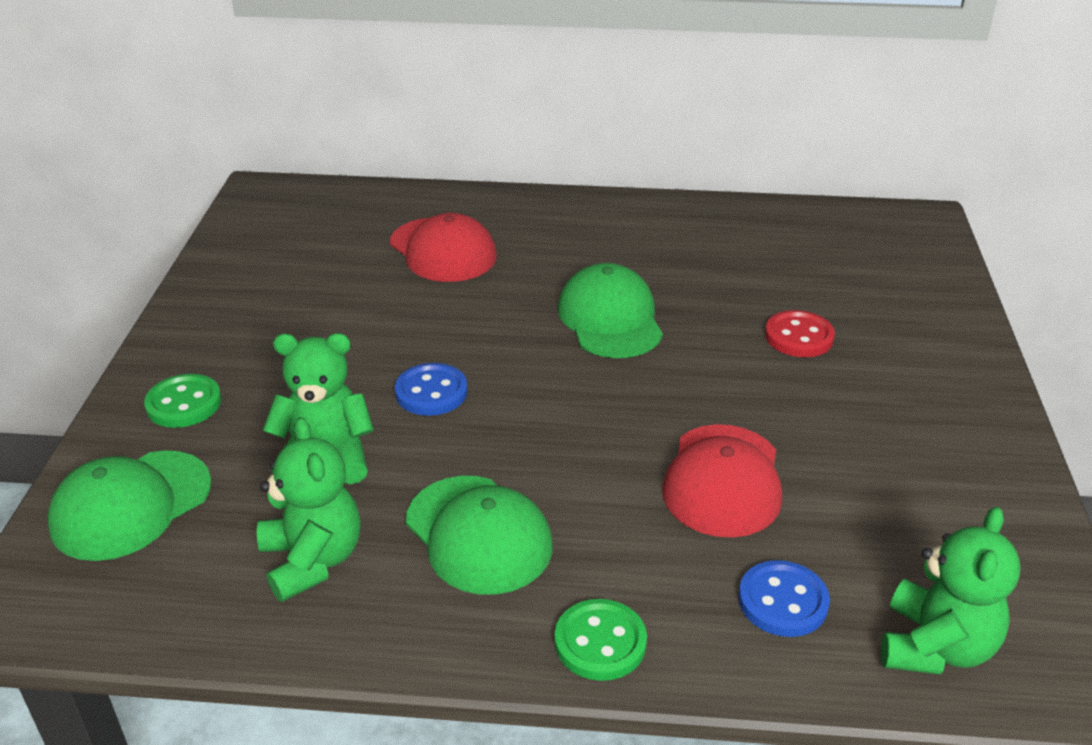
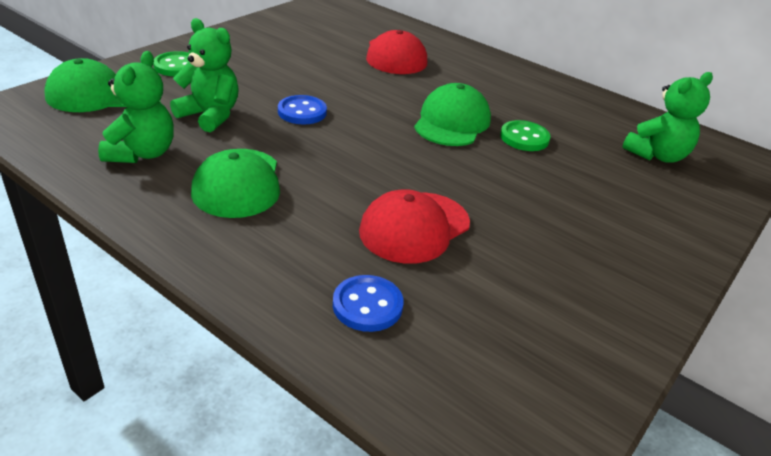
camera: 30 degrees right, 0 degrees up
(600, 642) = (231, 265): green button -> green button (524, 138)
(799, 336) = (568, 181): red button -> none
(935, 647) = (439, 388): green teddy bear -> green teddy bear (657, 155)

